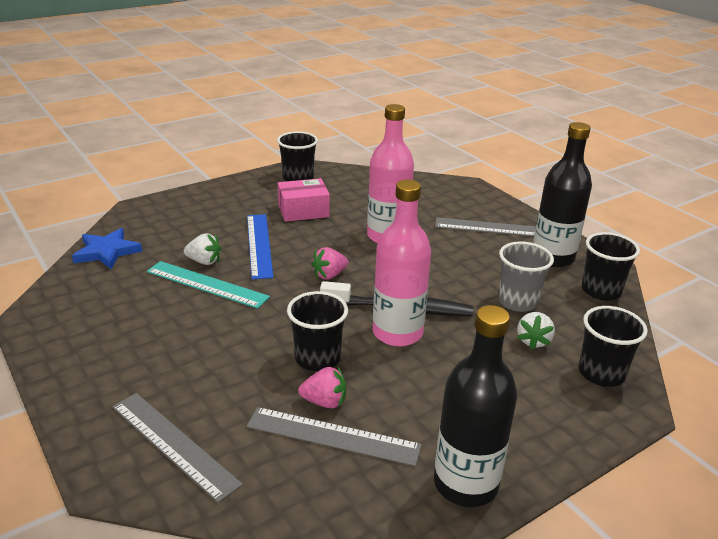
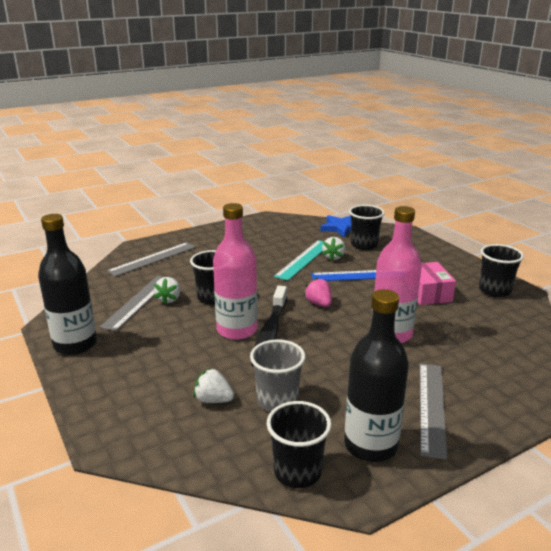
camera: 95 degrees right, 5 degrees down
(324, 402) = (169, 299): pink strawberry -> white strawberry
(601, 373) = (156, 434): black cup -> black cup (364, 245)

